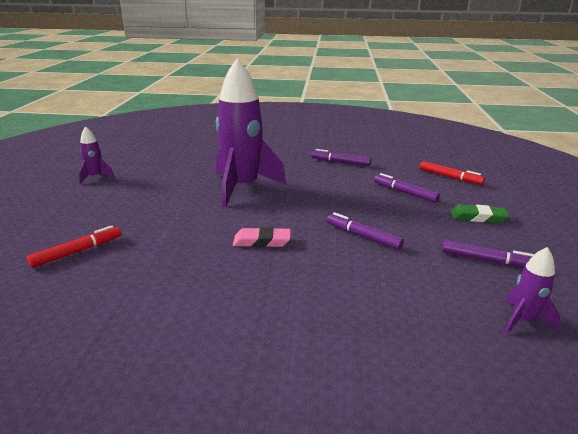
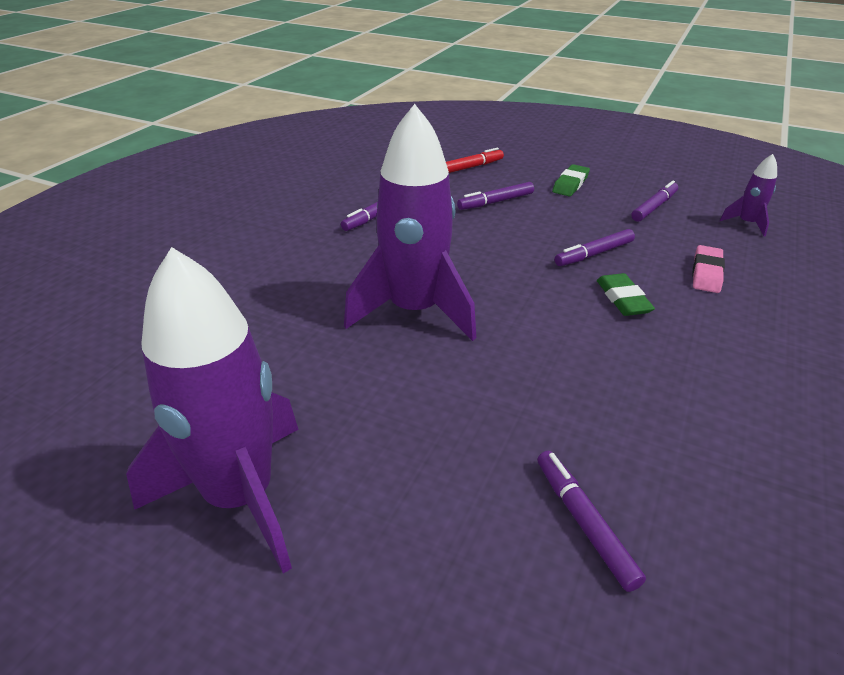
camera: 70 degrees left, 10 degrees up
(77, 252) = (584, 522): red marker -> purple marker
(96, 177) = (240, 496): purple rocket -> purple rocket, size x2.27
(262, 241) = (590, 324): pink eraser -> pink eraser (706, 273)
(304, 252) = (623, 299): none -> green eraser

